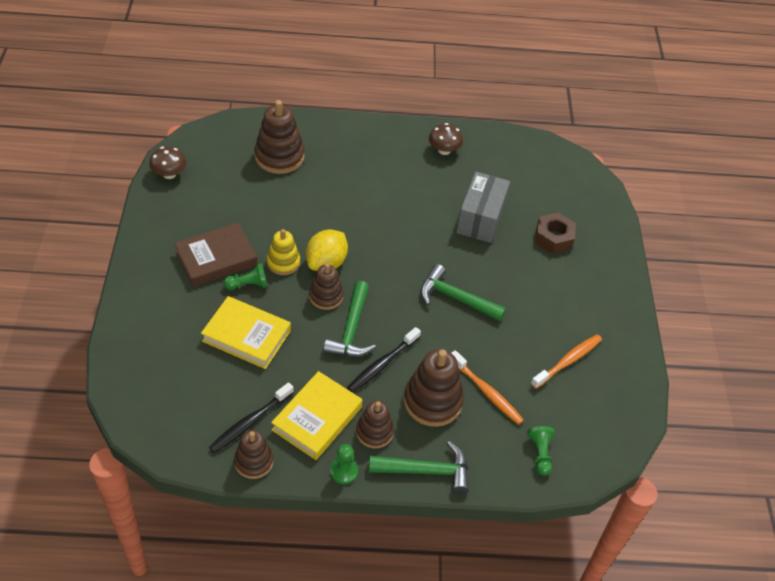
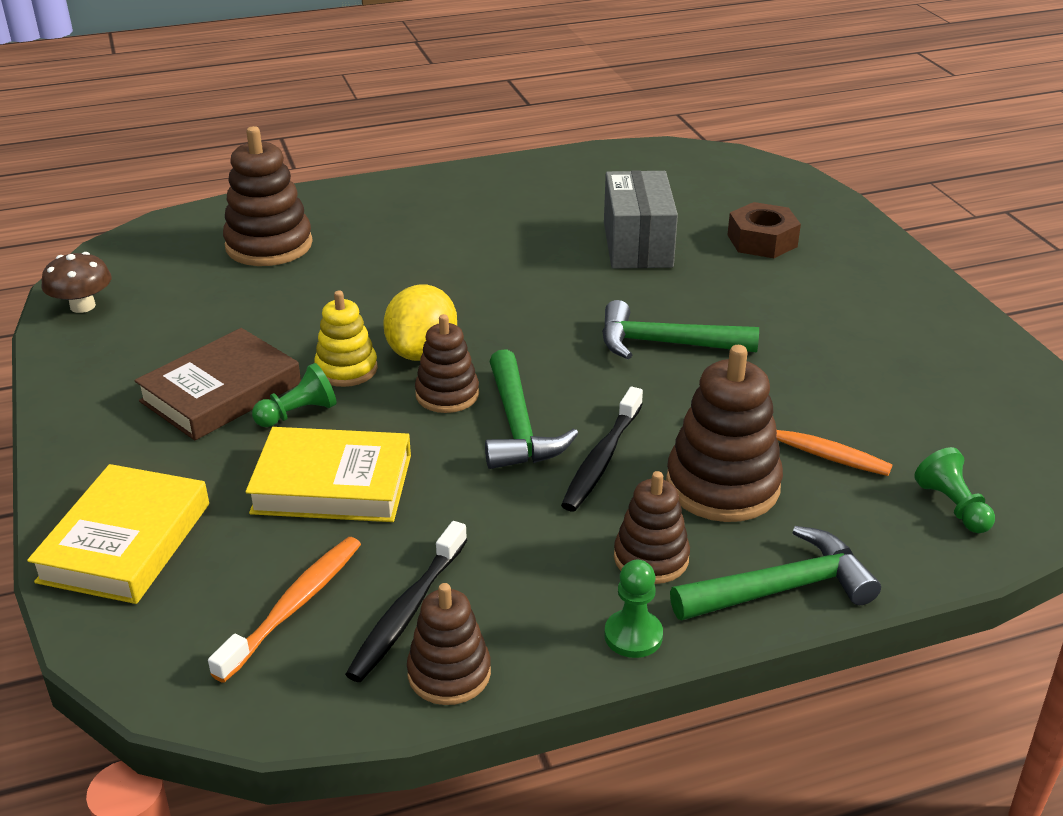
camera: 15 degrees left, 15 degrees down
(317, 418) = (533, 568): yellow book -> yellow book (125, 542)
(444, 150) = (529, 185): brown mushroom -> none
(568, 361) = (898, 375): orange toothbrush -> orange toothbrush (294, 606)

